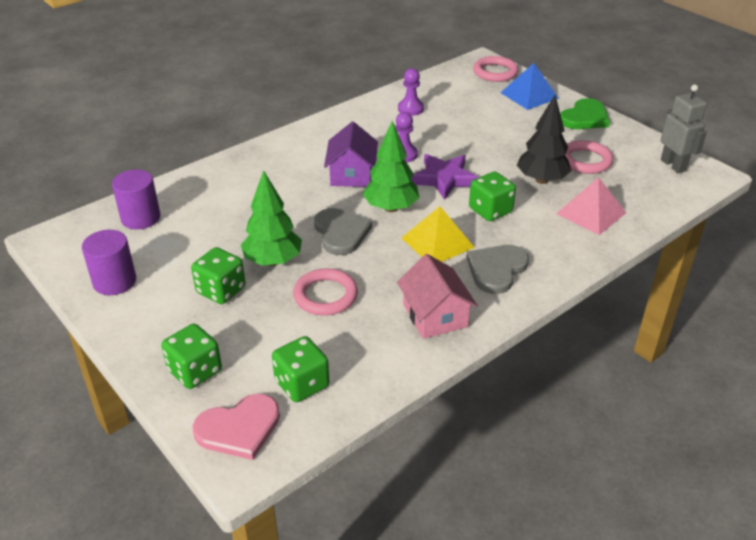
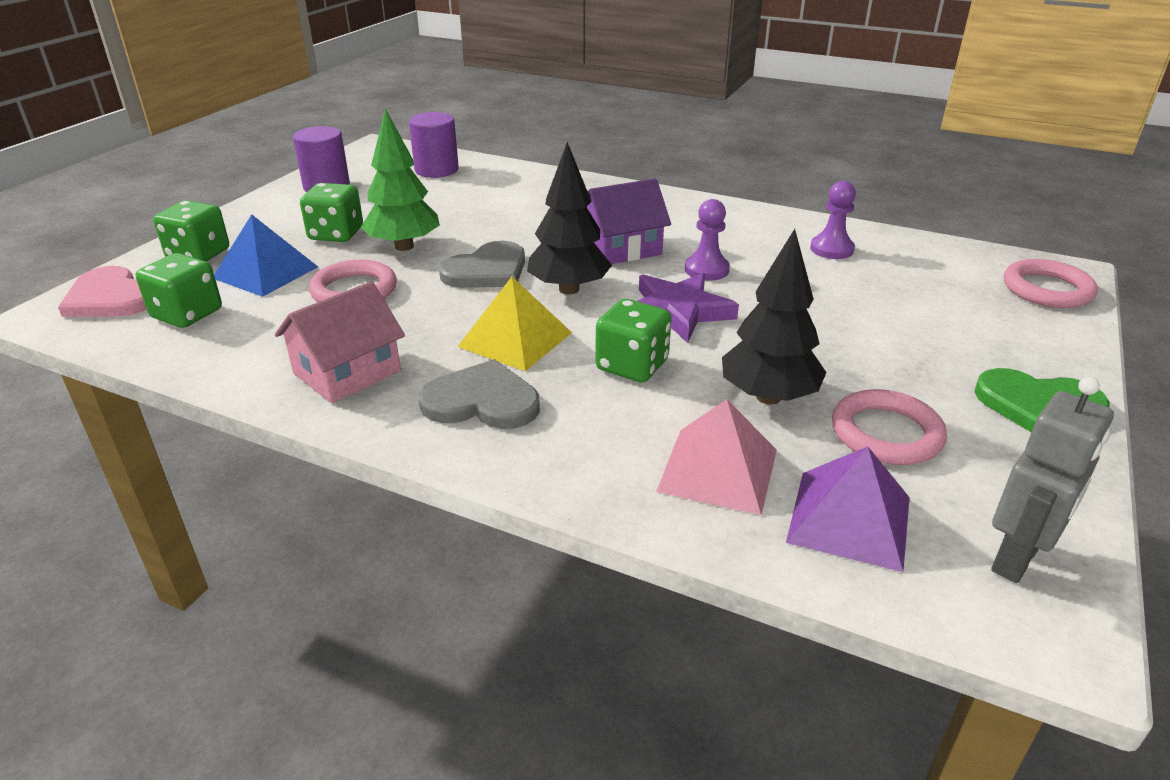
camera: 65 degrees right, 5 degrees down
(391, 208) = (569, 289): green tree -> black tree
(529, 95) = (1024, 334): blue pyramid -> blue pyramid (265, 272)
(637, 192) = (849, 519): none -> purple pyramid

